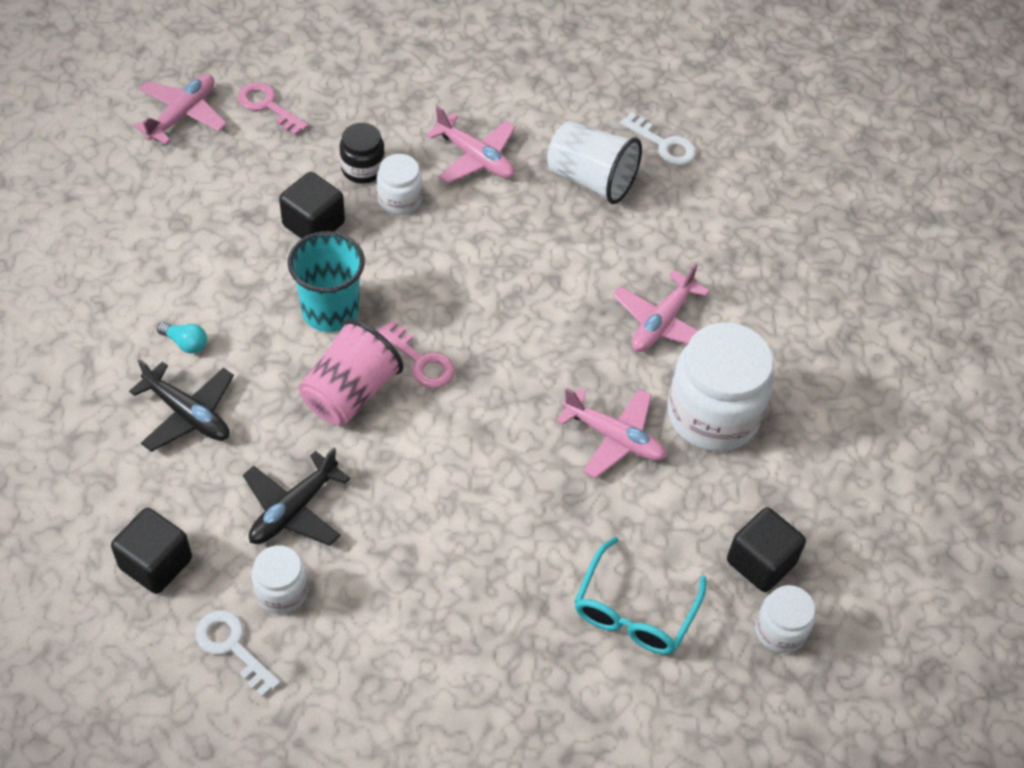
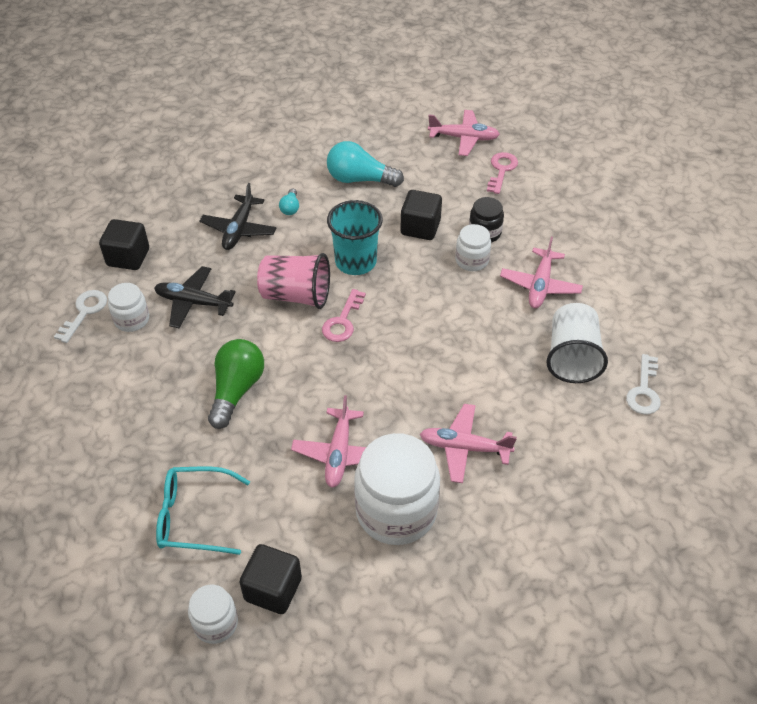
camera: 70 degrees right, 5 degrees down
(183, 249) = (360, 179): none -> turquoise light bulb
(469, 508) = (236, 390): none -> green light bulb

